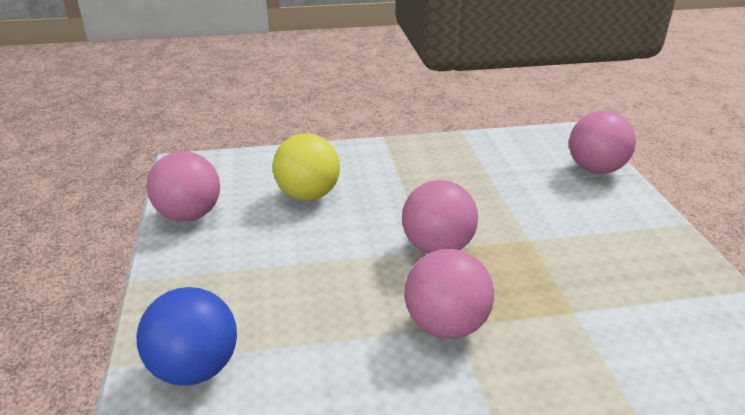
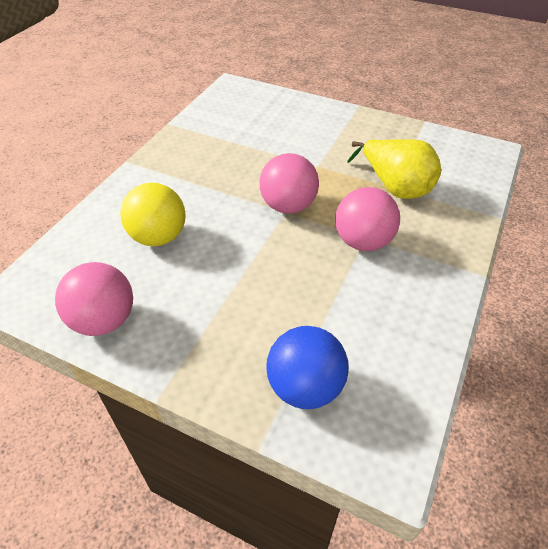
camera: 55 degrees left, 15 degrees up
(576, 314) = (394, 187): none -> yellow pear
(595, 169) = (278, 102): pink ball -> none

